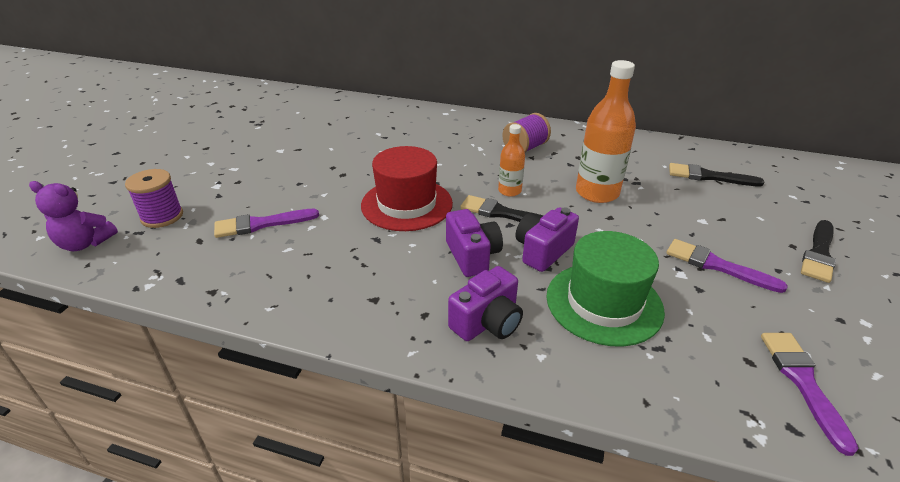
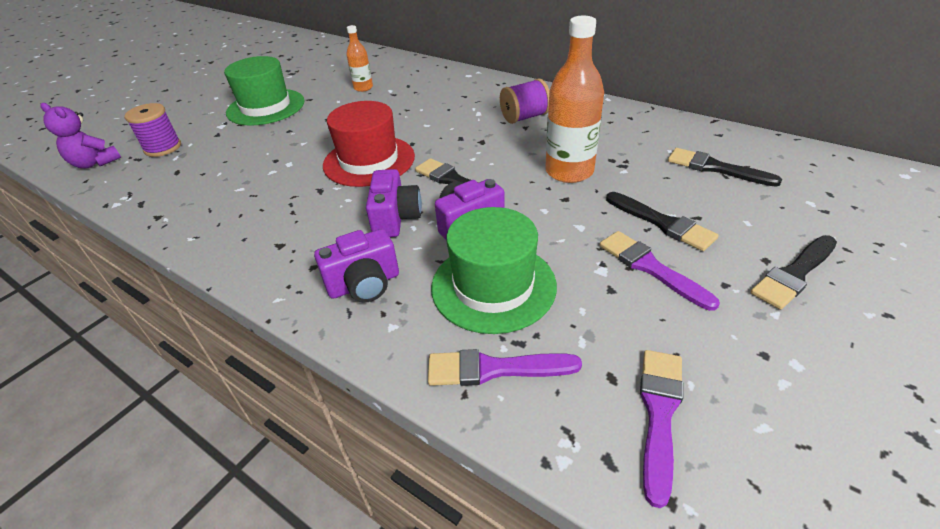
camera: 20 degrees right, 5 degrees up
(255, 161) = (266, 107): none -> green hat
(261, 224) = (233, 164): purple brush -> purple brush (494, 369)
(509, 191) = (477, 159): orange bottle -> orange bottle (363, 88)
(700, 227) = (662, 223): none -> black brush

